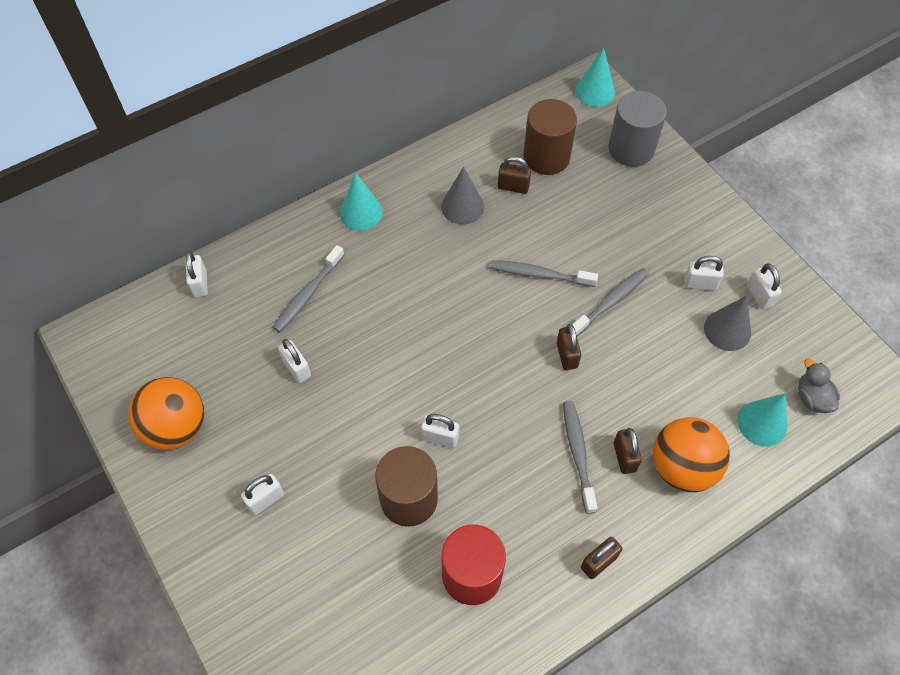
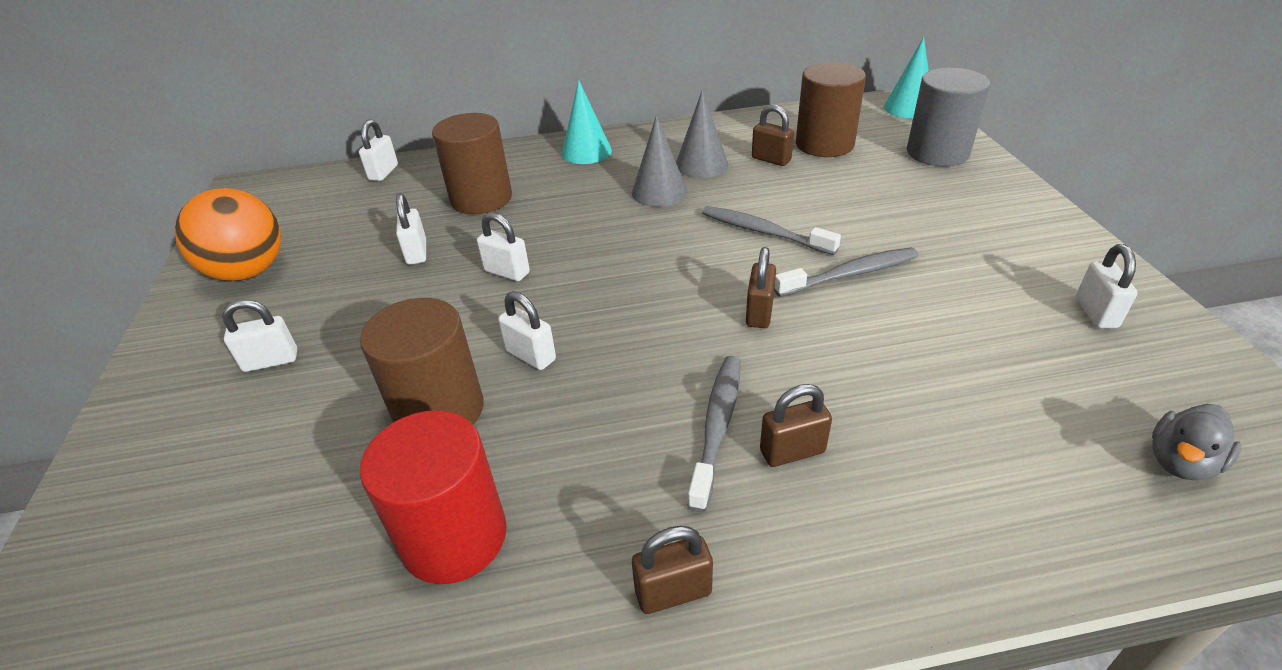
camera: 25 degrees right, 20 degrees down
(308, 294) = (481, 198): grey toothbrush -> brown cylinder
(624, 457) = (792, 451): brown padlock -> brown padlock turned 60 degrees clockwise
(682, 467) = (891, 494): orange ball -> none
(700, 284) = (996, 282): white padlock -> white padlock (507, 272)
(727, 330) = (1029, 339): grey cone -> grey cone (659, 192)
(762, 423) = (1067, 472): turquoise cone -> none
(812, 398) = (1180, 462): grey duck -> grey duck turned 135 degrees counterclockwise

